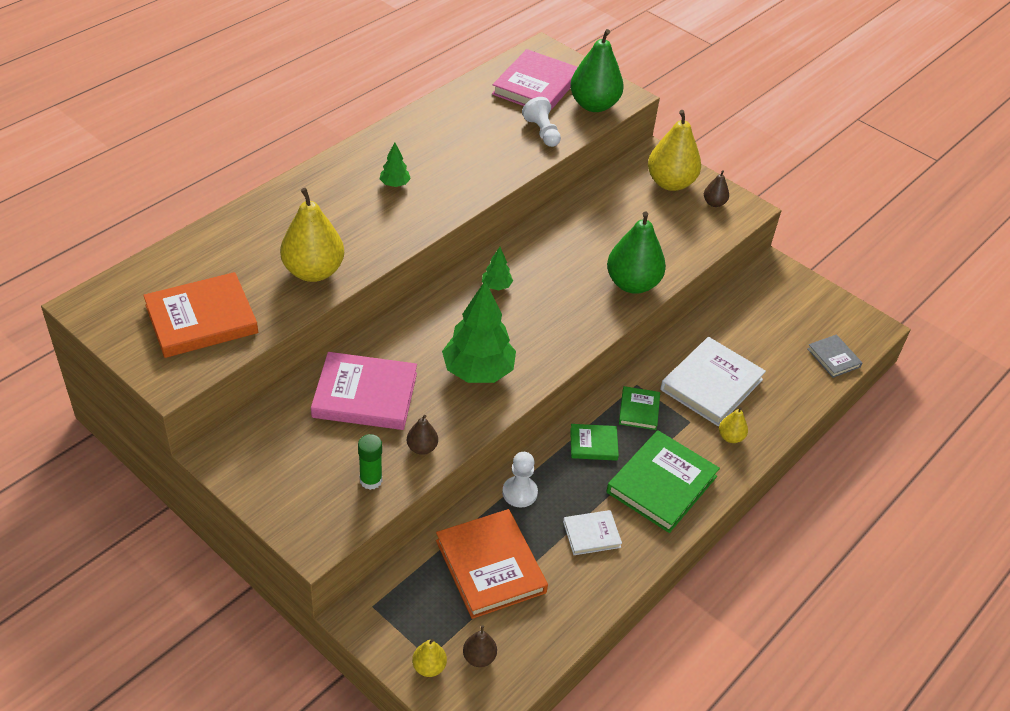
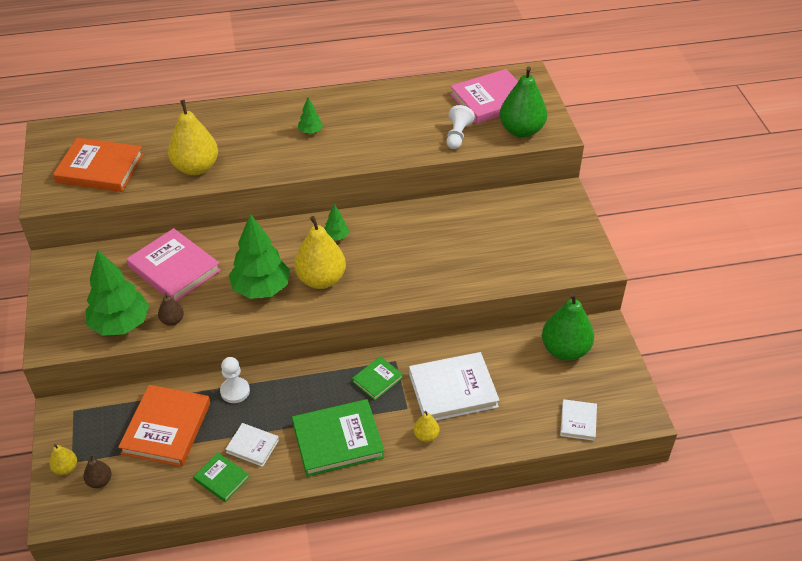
camera: 40 degrees right, 0 degrees up
(371, 480) = (121, 324): green glue stick -> green tree
(593, 444) = (319, 386): green book -> green book (221, 479)
(632, 284) = (437, 280): green pear -> green pear (565, 350)
(670, 183) = (552, 219): yellow pear -> yellow pear (321, 279)
(714, 203) = (572, 249): brown pear -> none
(833, 358) = (578, 421): grey book -> white book

